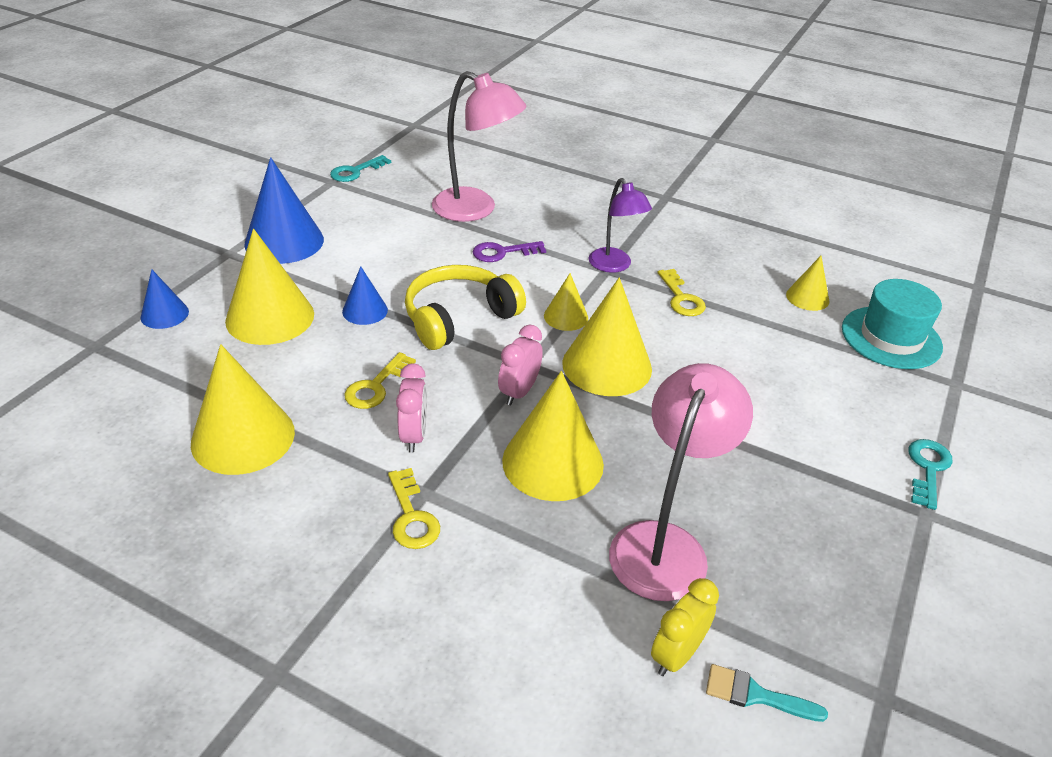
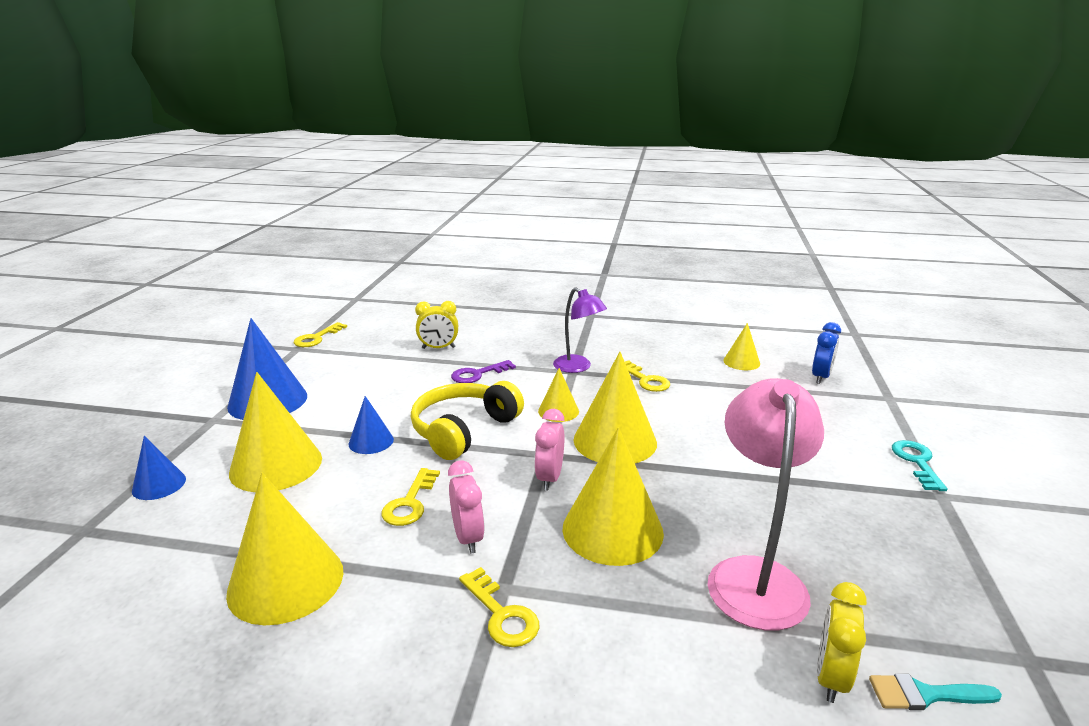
camera: 15 degrees left, 15 degrees down
(356, 171) = (317, 338): turquoise key -> yellow key
(476, 209) = (438, 348): pink lamp -> yellow clock
(891, 337) = (821, 377): turquoise hat -> blue clock

